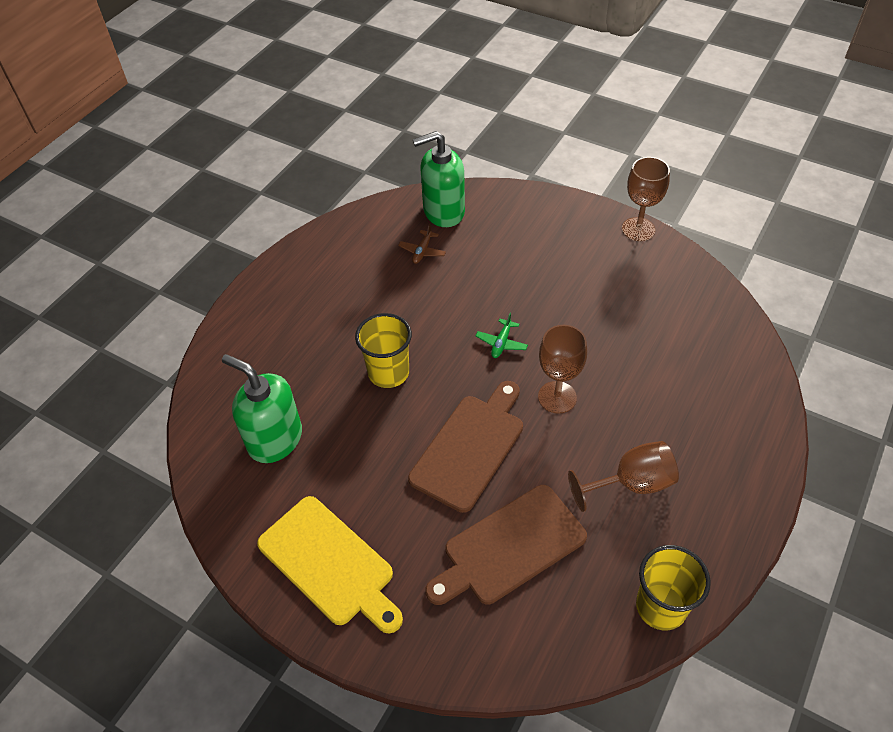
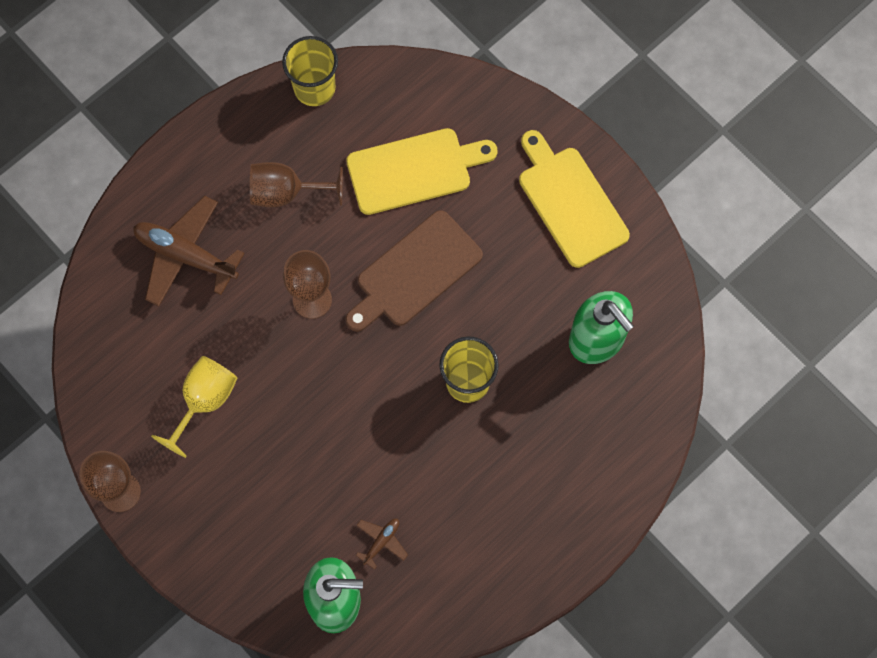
camera: 165 degrees left, 20 degrees up
(501, 343) = (340, 381): green plane -> none
(509, 547) = (414, 170): brown cutting board -> yellow cutting board
(609, 299) = (204, 401): none -> yellow goblet
(693, 400) = (185, 255): none -> brown plane

